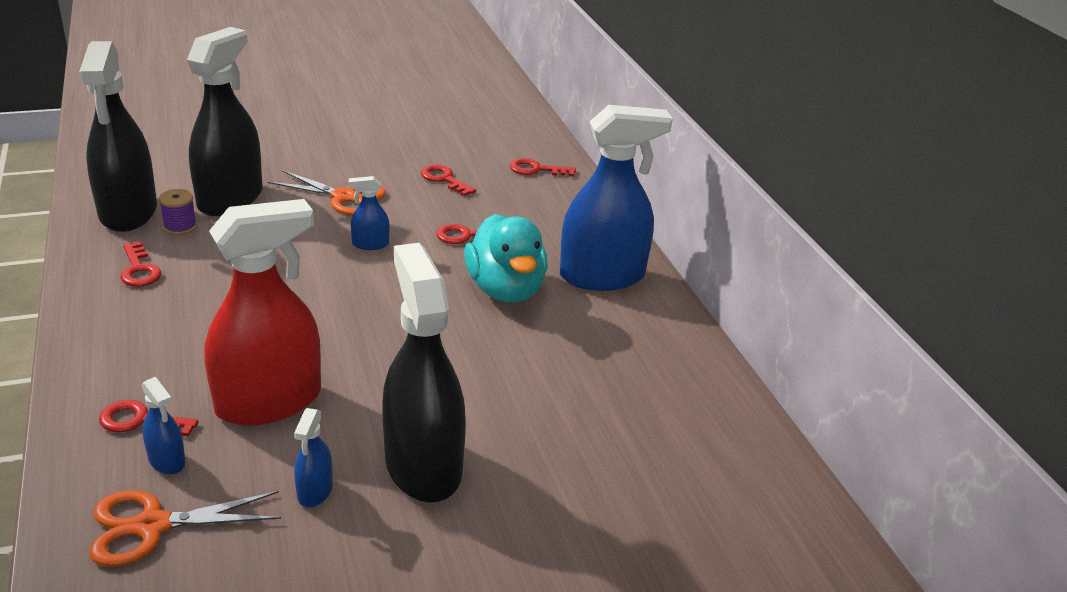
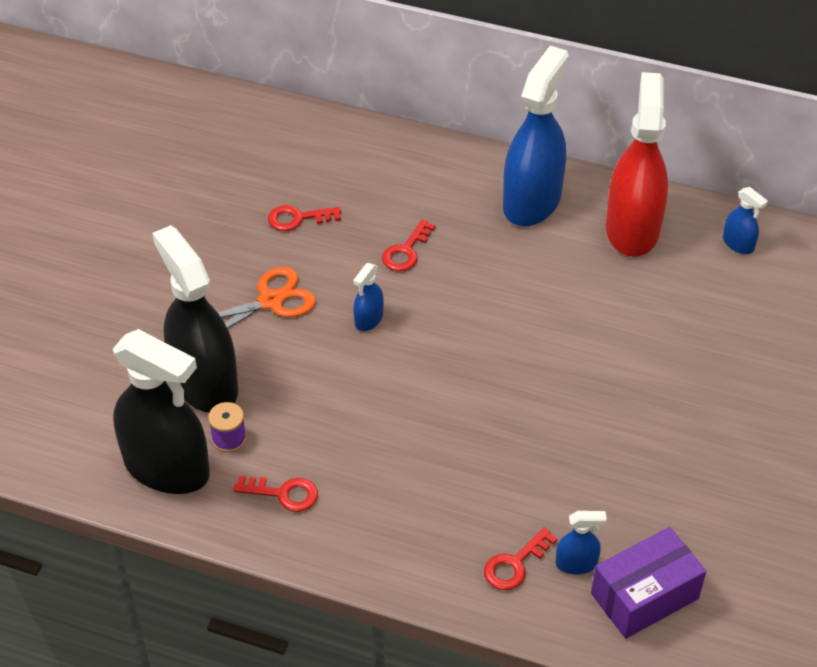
camera: 50 degrees left, 15 degrees up
(152, 526) = (644, 596): orange scissors -> purple box
(269, 402) = (547, 477): red spray bottle -> red spray bottle (632, 229)
(315, 491) = (668, 491): blue spray bottle -> blue spray bottle (738, 244)
(423, 466) = (682, 420): black spray bottle -> none
(505, 290) = (505, 268): turquoise duck -> none
(536, 169) = (333, 149): red key -> none

